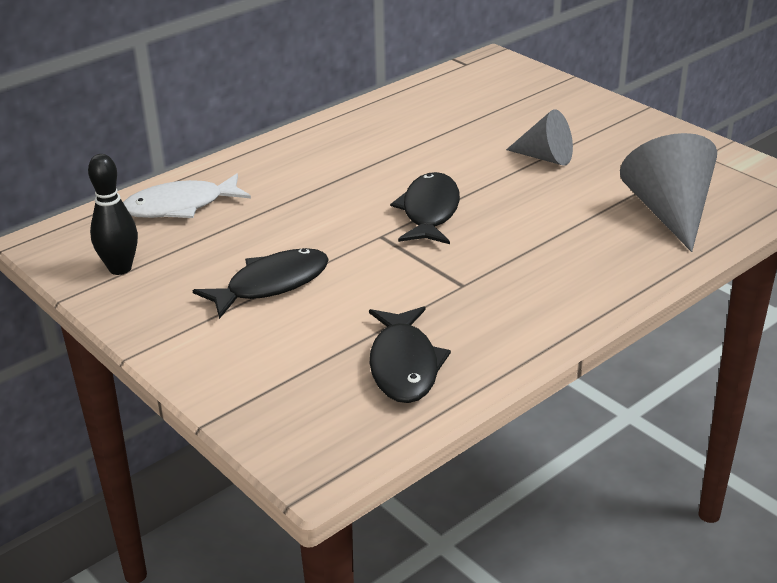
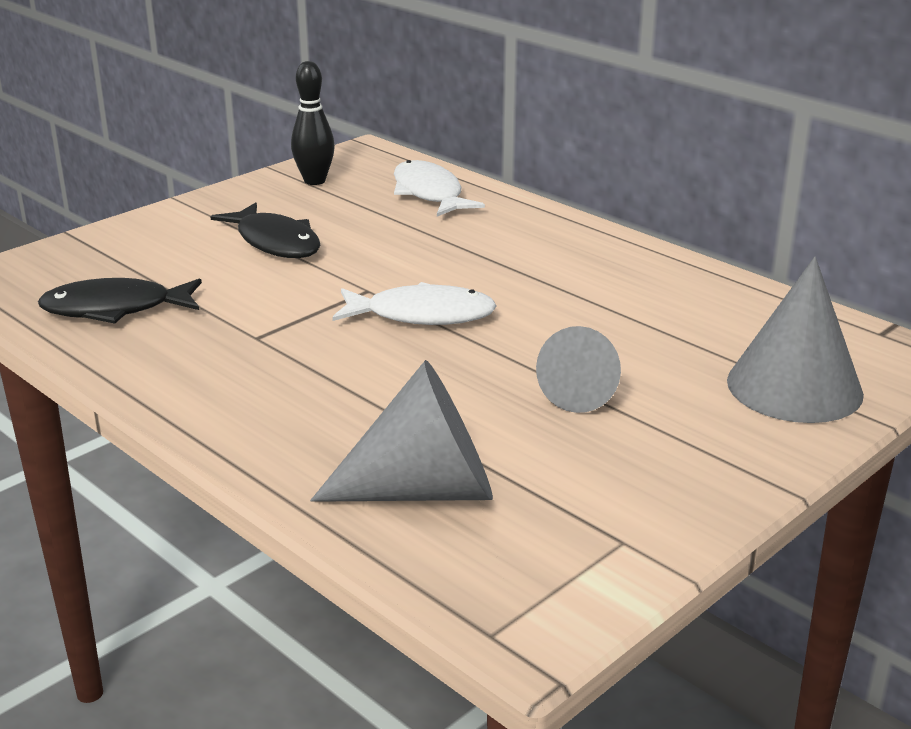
camera: 85 degrees right, 5 degrees down
(429, 212) = (422, 315): black fish -> white fish
(533, 94) = (794, 387): none -> grey cone

